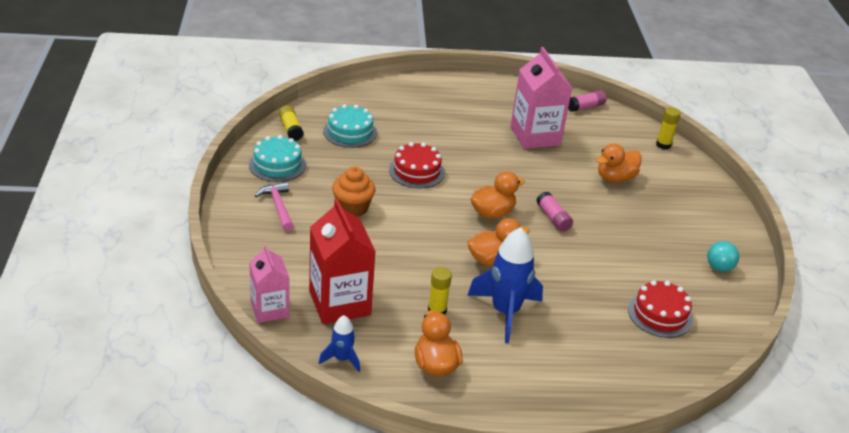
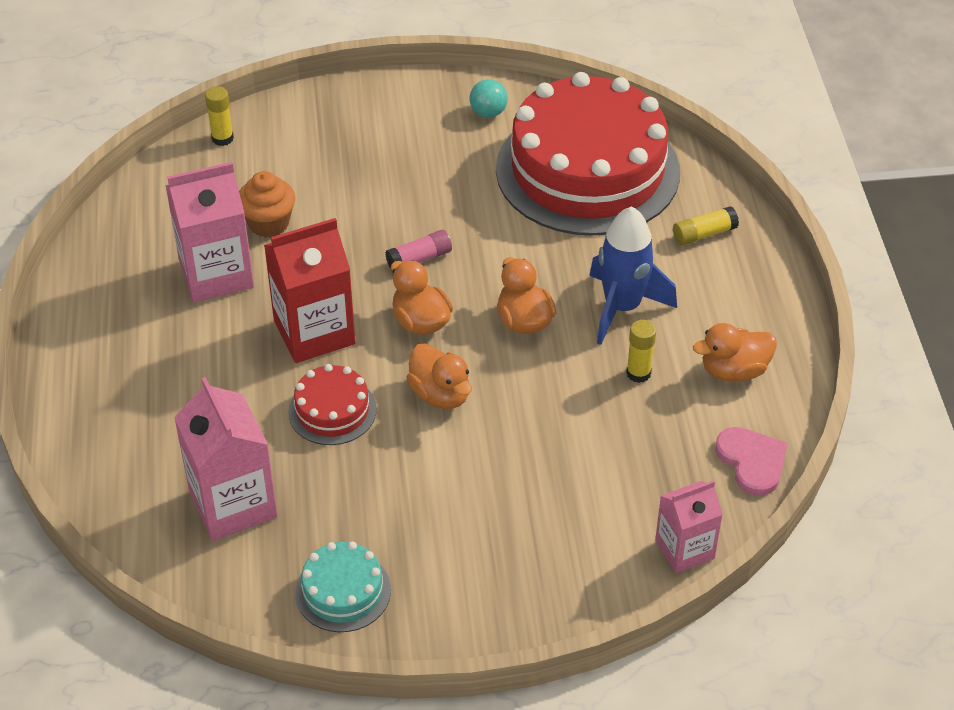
camera: 90 degrees left, 10 degrees up
(278, 206) = (455, 573): pink hammer -> none
(290, 129) = (234, 587): yellow glue stick -> yellow glue stick (703, 234)
(339, 303) = (651, 474): red carton -> red carton (314, 332)
(342, 359) = (752, 461): blue rocket -> pink heart
(350, 132) = (233, 504): turquoise cake -> pink carton
(352, 208) = (440, 480): orange cupcake -> orange cupcake (268, 223)
(585, 107) = (125, 215): pink glue stick -> none
(615, 178) = (313, 192): orange duck -> orange duck (440, 394)
(660, 314) = (587, 170): red cake -> red cake, size x2.36

